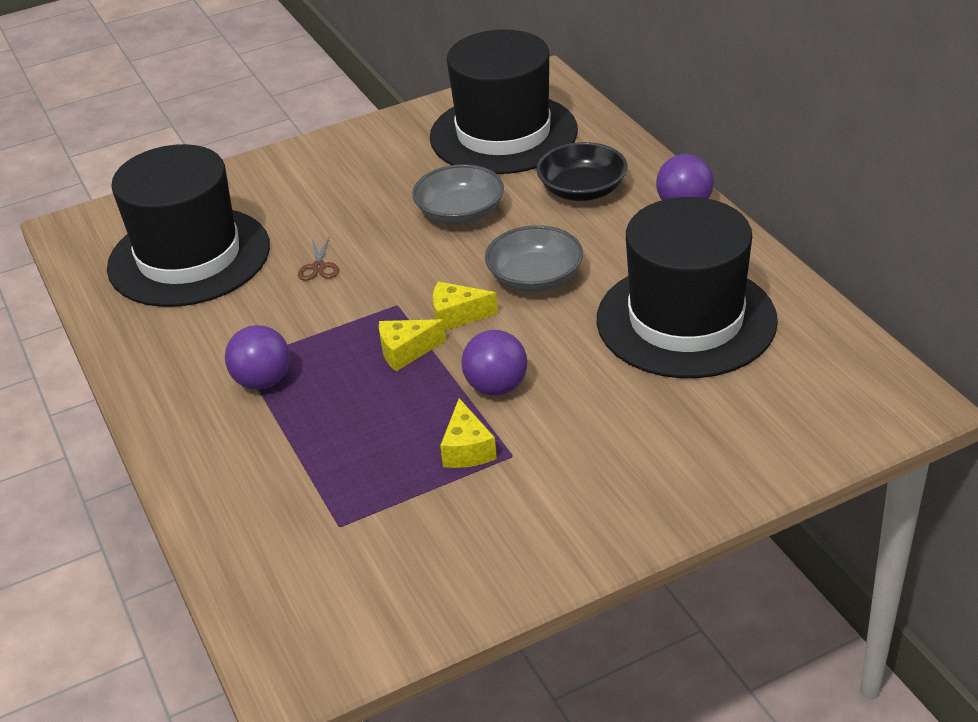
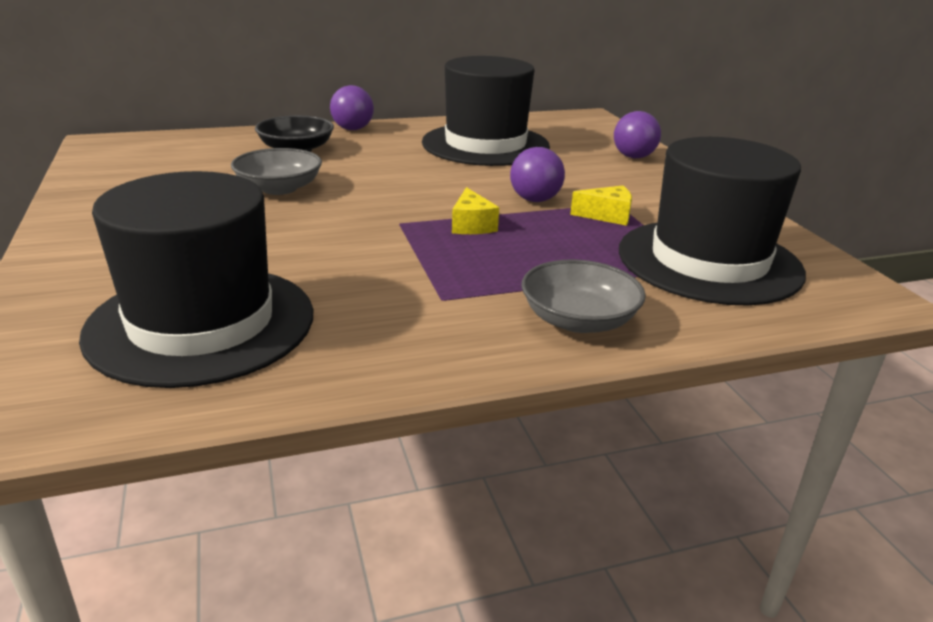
camera: 85 degrees left, 10 degrees down
(263, 381) = (483, 290): purple ball -> purple ball (633, 157)
(319, 267) = (303, 251): brown scissors -> none
(457, 316) = (433, 203): yellow cheese -> none
(503, 134) = (171, 162): black hat -> black hat (709, 261)
(535, 278) = (402, 175): grey bowl -> grey bowl (578, 320)

